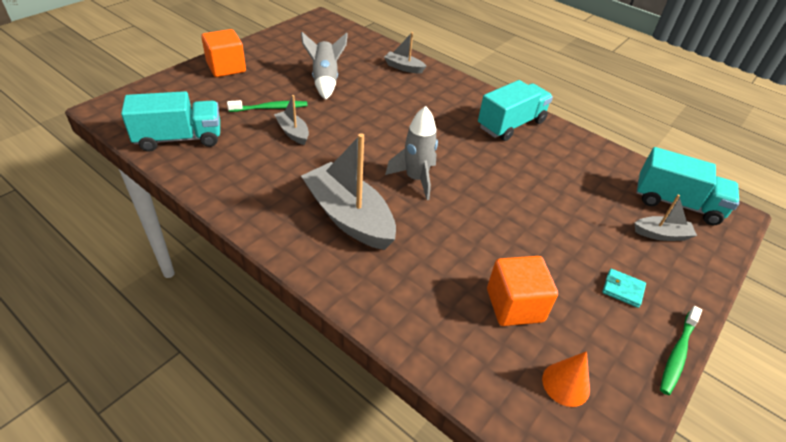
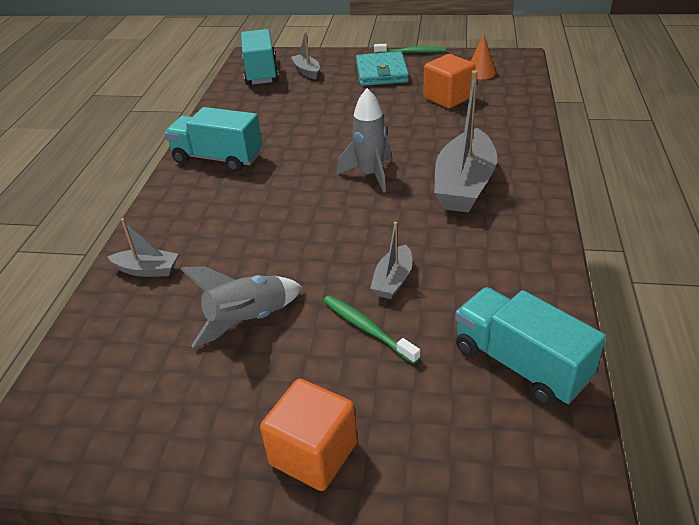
camera: 115 degrees left, 5 degrees down
(403, 67) = (147, 270): grey boat -> grey boat turned 75 degrees counterclockwise
(623, 289) = (381, 73): turquoise wallet -> turquoise wallet, size x2.04

